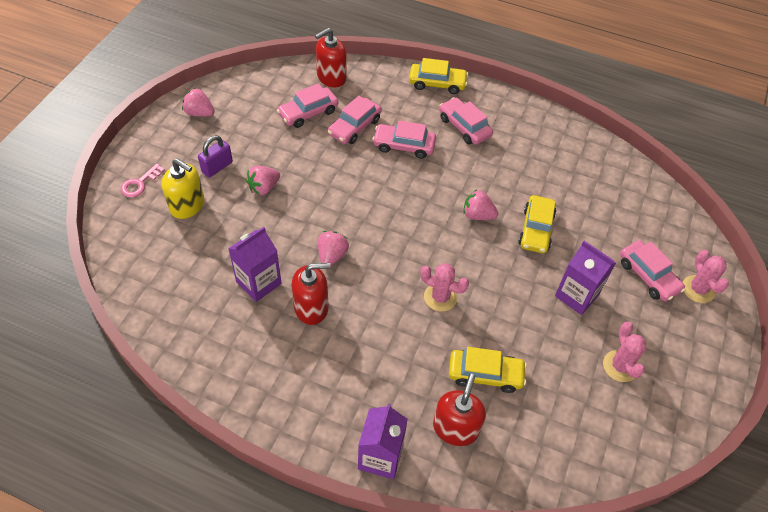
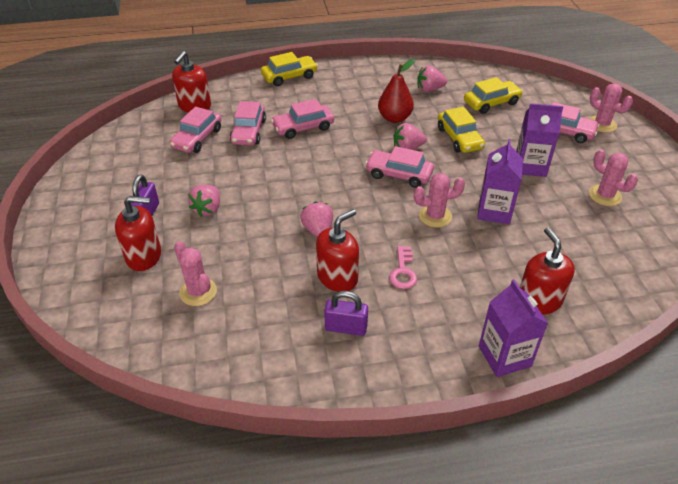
camera: 30 degrees left, 10 degrees down
(139, 184) = (76, 261): pink key -> pink key (403, 272)
(187, 205) = (144, 256): yellow soap dispenser -> red soap dispenser
(199, 113) = (90, 180): pink strawberry -> pink strawberry (429, 89)
(201, 259) = (198, 292): none -> pink cactus
(258, 282) = (271, 283): purple carton -> purple carton (494, 211)
(281, 355) = (346, 327): none -> purple padlock
(464, 127) = (339, 96): pink car -> pink car (399, 174)
(485, 374) = (522, 251): yellow car -> yellow car (491, 103)
(494, 177) = (394, 118): none -> red pear

